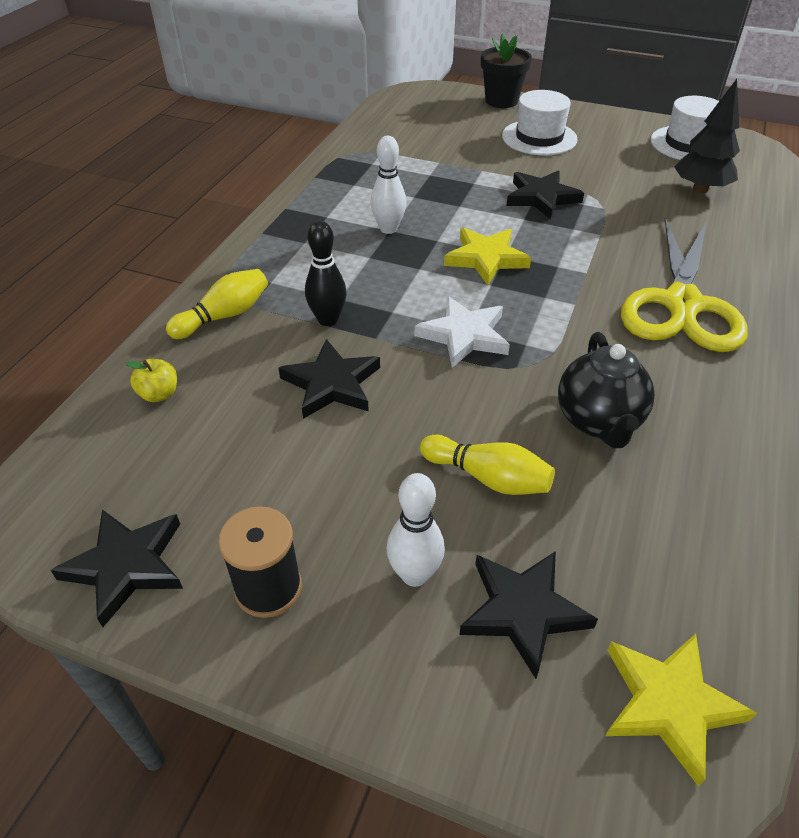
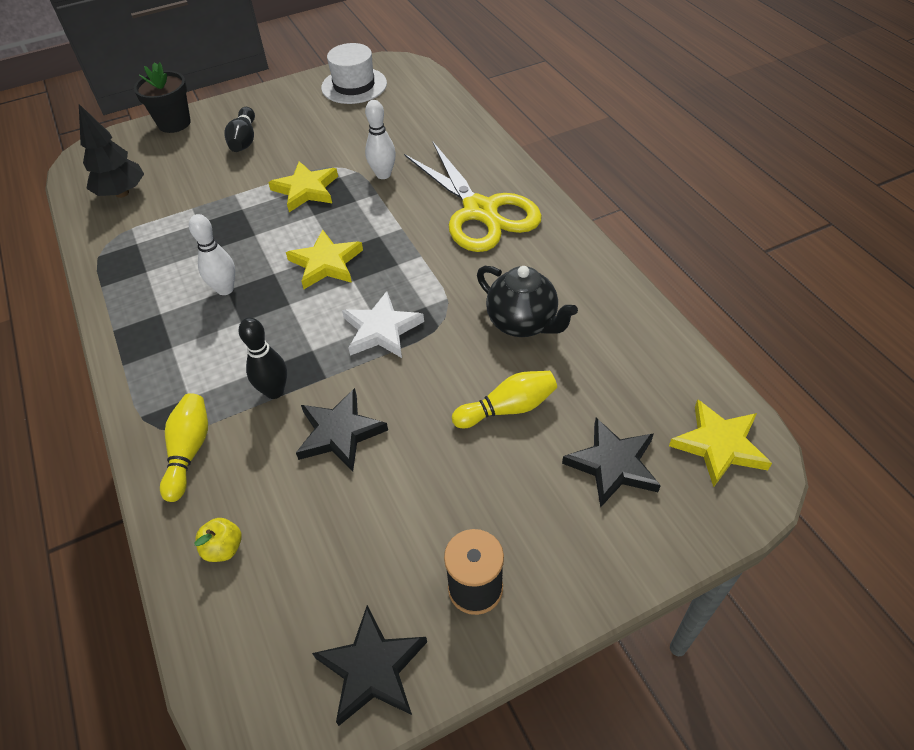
camera: 45 degrees left, 5 degrees up
(414, 574) = (540, 499): white bowling pin -> white bowling pin (383, 174)
(539, 138) = (244, 140): white hat -> black bowling pin
(541, 198) = (306, 190): black star -> yellow star
(700, 189) = (400, 118): black tree -> black tree (122, 193)

